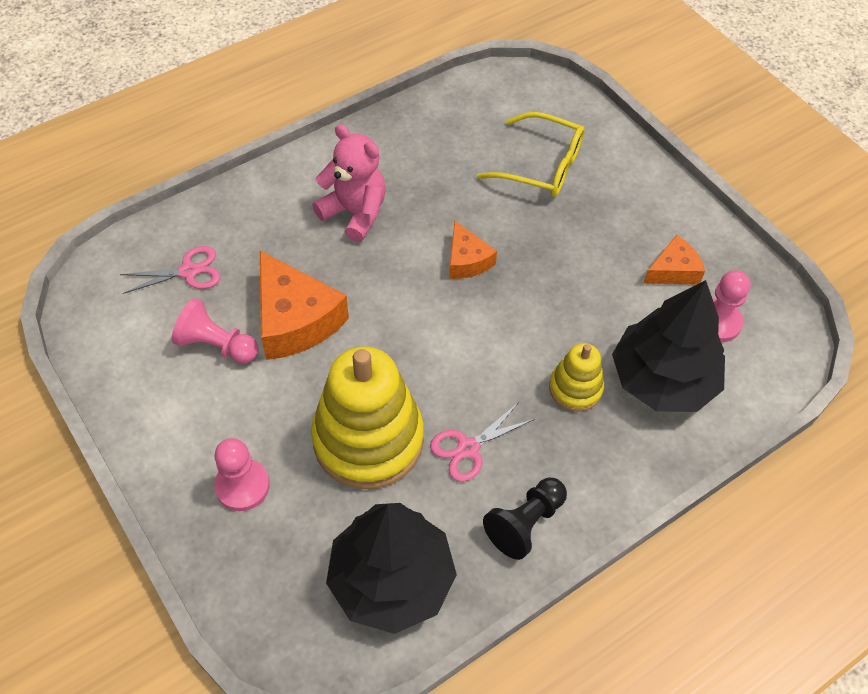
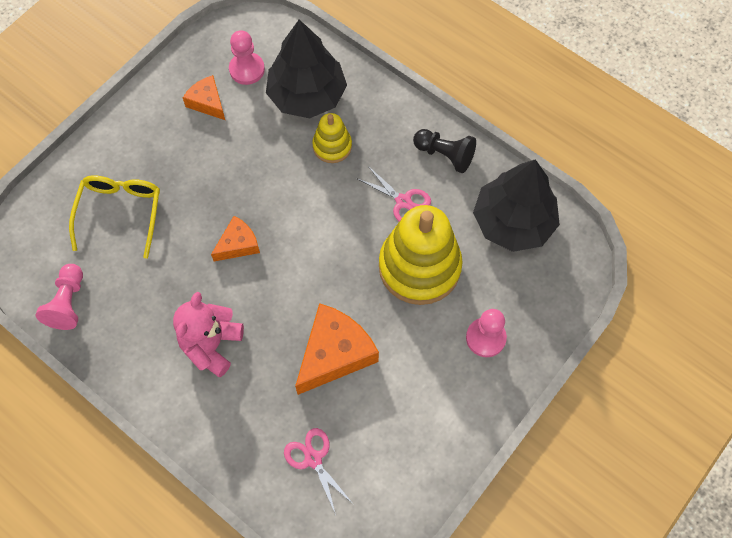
camera: 105 degrees left, 10 degrees up
(217, 345) = (377, 404): pink pawn -> pink pawn (68, 303)

